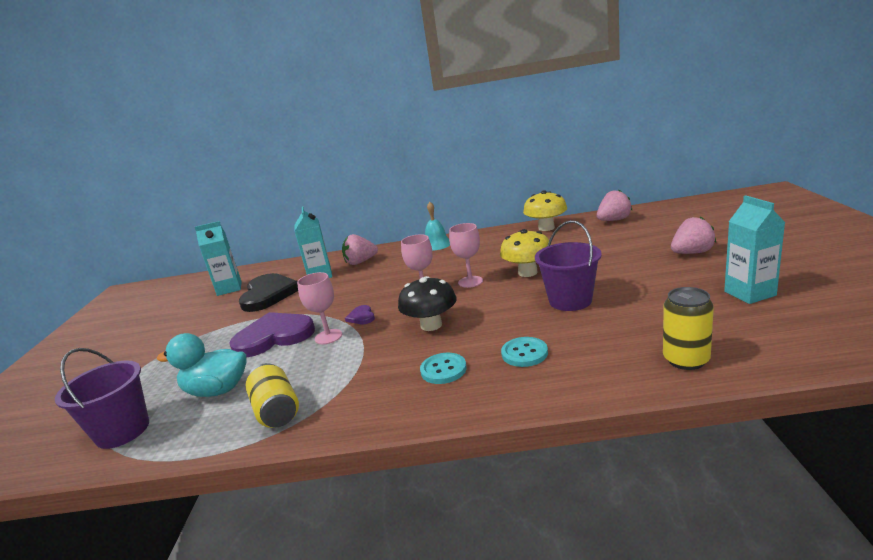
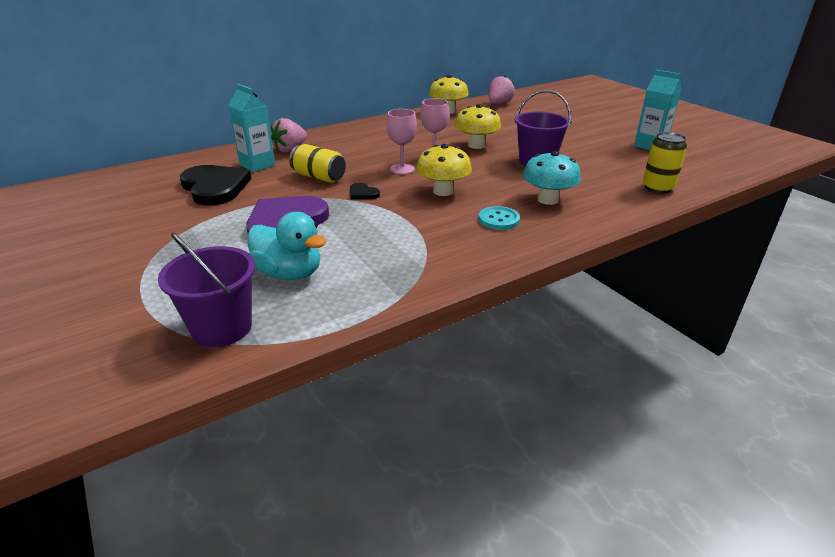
camera: 35 degrees left, 10 degrees up
(217, 390) = (289, 273): turquoise duck -> turquoise duck turned 120 degrees counterclockwise
(229, 288) = (146, 187): turquoise carton -> none
(277, 411) = (385, 274): yellow can -> yellow can (319, 177)
(328, 337) = (350, 213): pink goblet -> none
(361, 317) = (363, 193): purple heart -> black heart
(431, 325) = (443, 191): black mushroom -> yellow mushroom
(436, 244) = (356, 129): turquoise bell -> none
(524, 353) = (548, 199): turquoise button -> turquoise mushroom
(692, 253) = (584, 123): pink strawberry -> none

